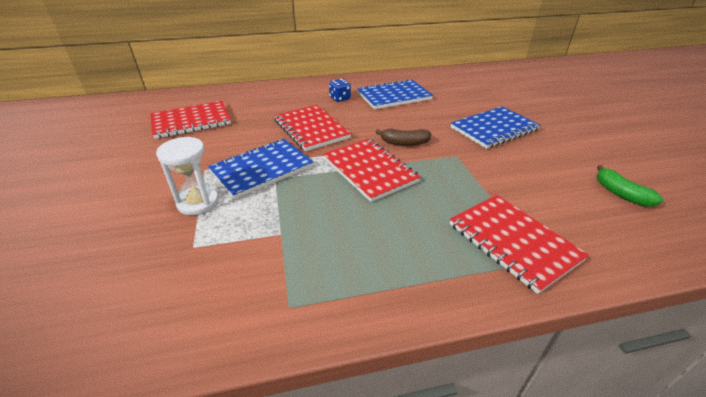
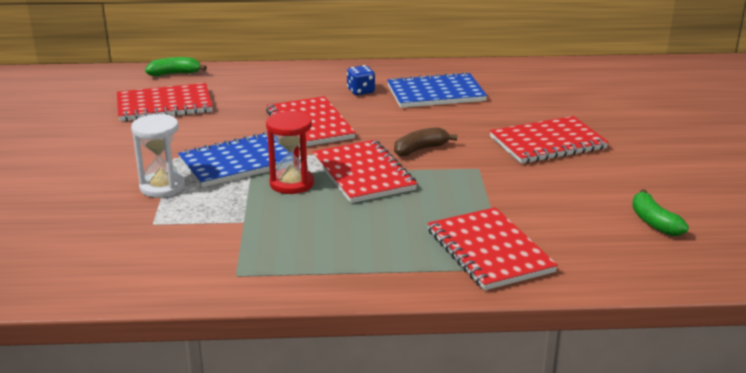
camera: 10 degrees right, 10 degrees down
(196, 95) = (174, 74): none -> green banana
(313, 186) = (291, 183): none -> red hourglass
(404, 143) = (420, 149): brown banana -> brown banana turned 135 degrees clockwise
(494, 129) = (547, 143): blue notebook -> red notebook

